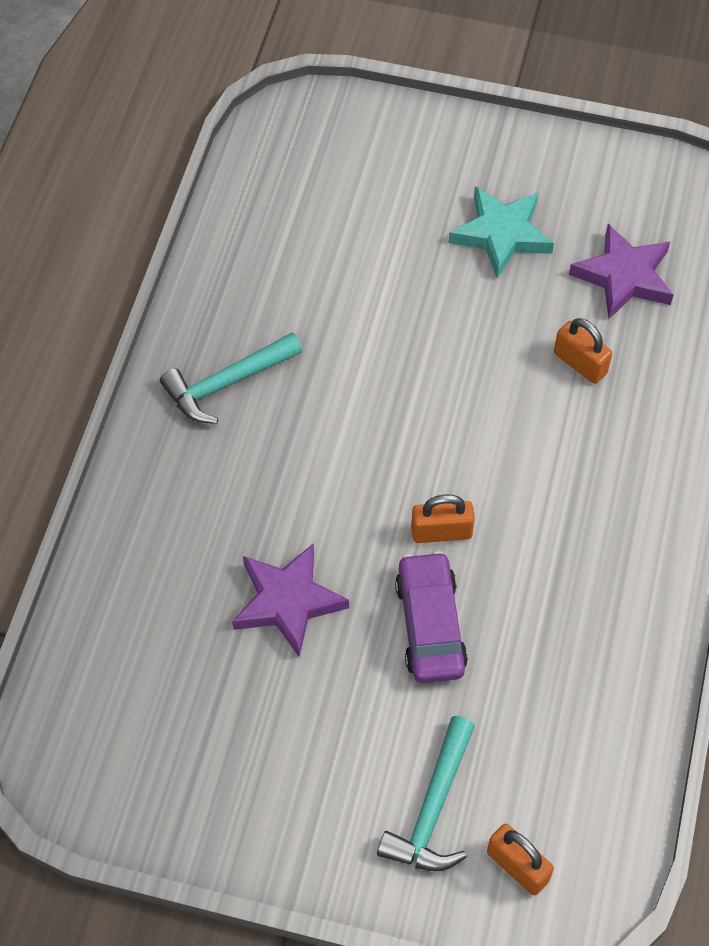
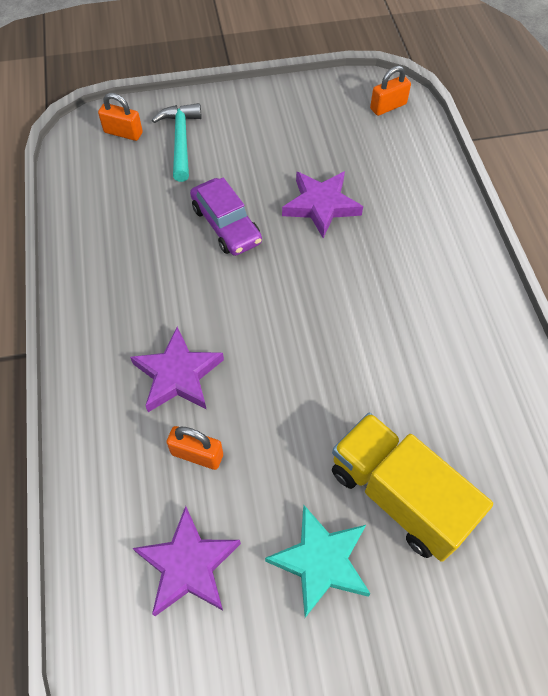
camera: 155 degrees right, 0 degrees up
(226, 384) = (456, 323): turquoise hammer -> none
(400, 254) = (398, 496): none -> yellow truck
(441, 532) = (246, 281): orange padlock -> orange padlock (388, 106)
(570, 451) = (178, 375): none -> purple star

